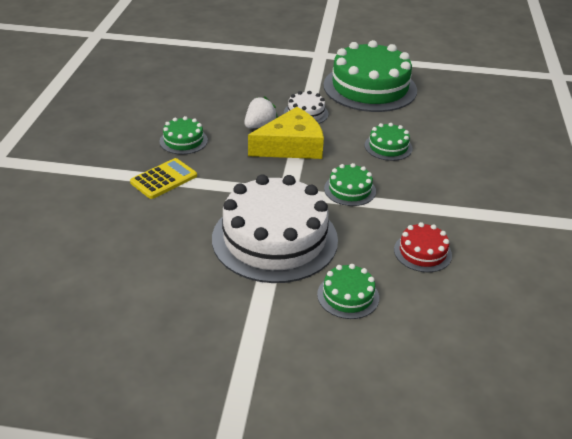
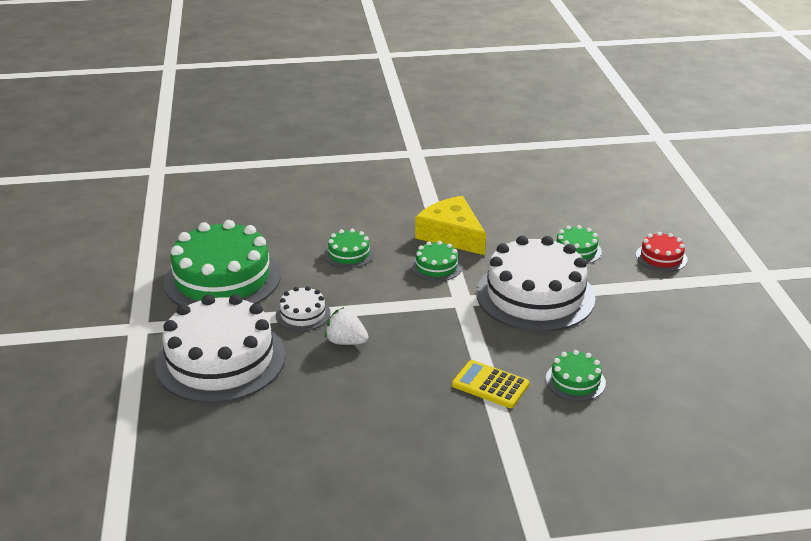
camera: 105 degrees left, 5 degrees down
(183, 141) = (407, 391): green cake -> green cake (575, 381)
(267, 77) = (220, 360): none -> white cake
(291, 146) = (378, 312): yellow cheese -> yellow cheese (451, 235)
(422, 252) = (500, 223): red cake -> red cake (661, 257)

